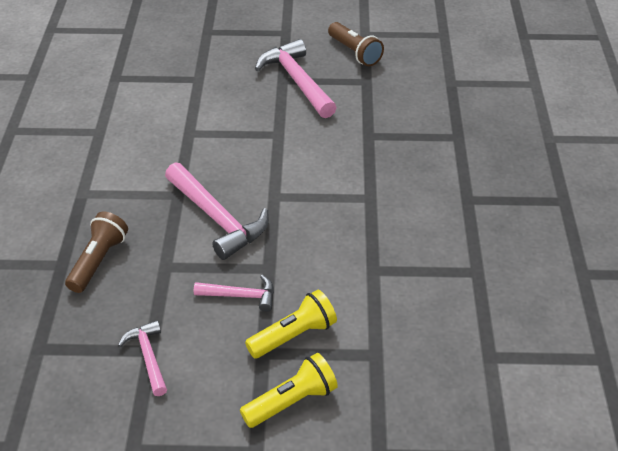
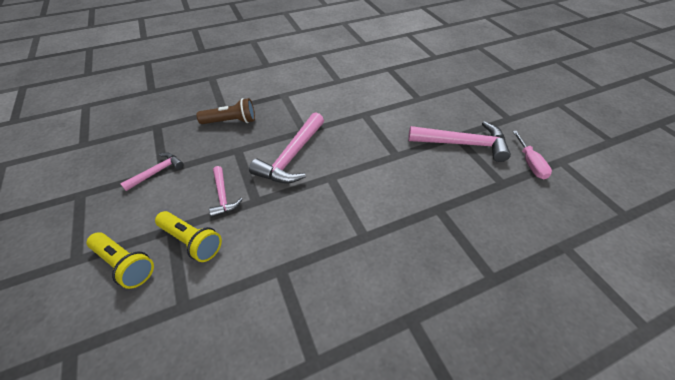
camera: 65 degrees right, 5 degrees up
(297, 81) = (462, 144): pink hammer -> pink hammer turned 60 degrees clockwise
(354, 52) = (530, 163): brown flashlight -> pink screwdriver

